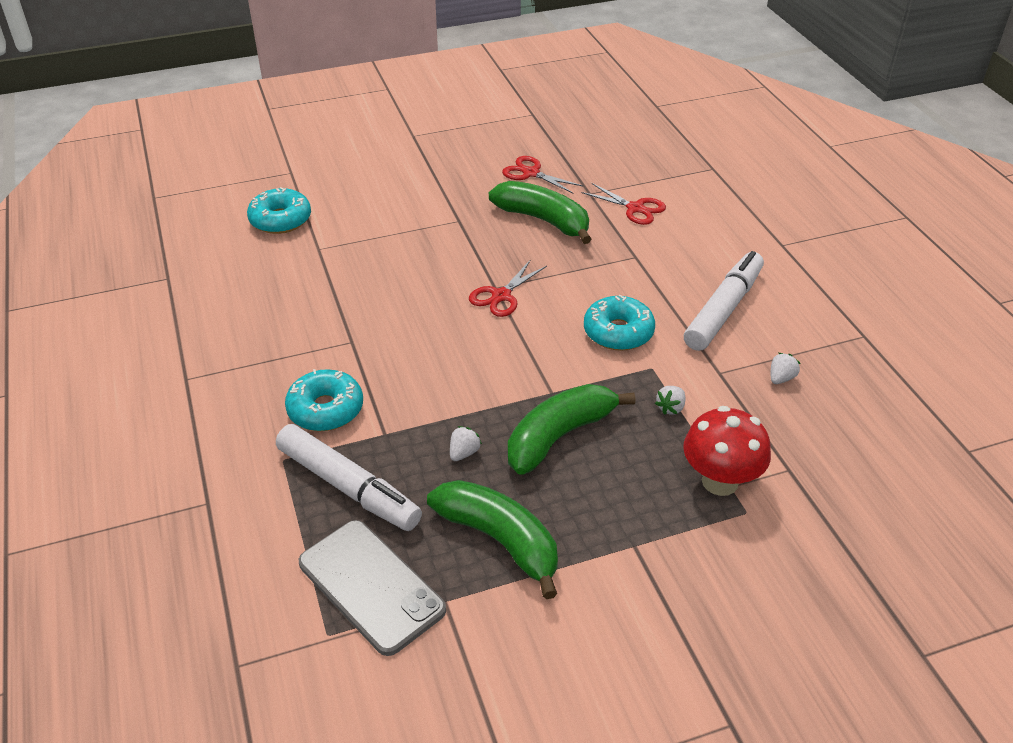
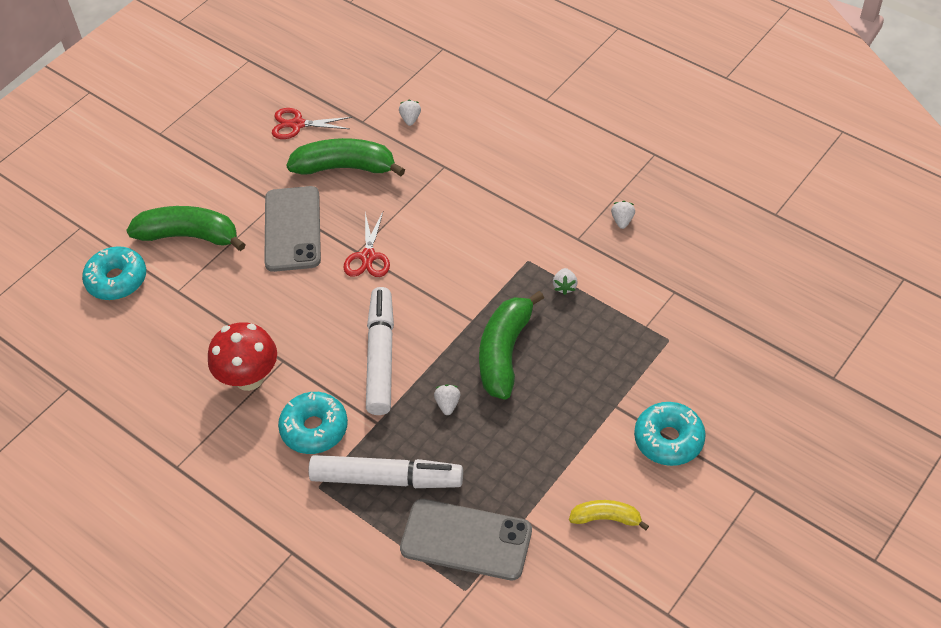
camera: 30 degrees left, 10 degrees up
(455, 246) = (292, 229): none -> grey phone
(500, 540) = (526, 455): green banana -> green banana (189, 236)
(532, 652) = (606, 518): none -> yellow banana
(618, 332) = (481, 242): turquoise donut -> turquoise donut (668, 439)
(635, 208) = (410, 119): red scissors -> white strawberry
(720, 481) = (637, 326): red mushroom -> red mushroom (249, 378)
(723, 309) = (543, 182): white marker -> white marker (381, 357)

